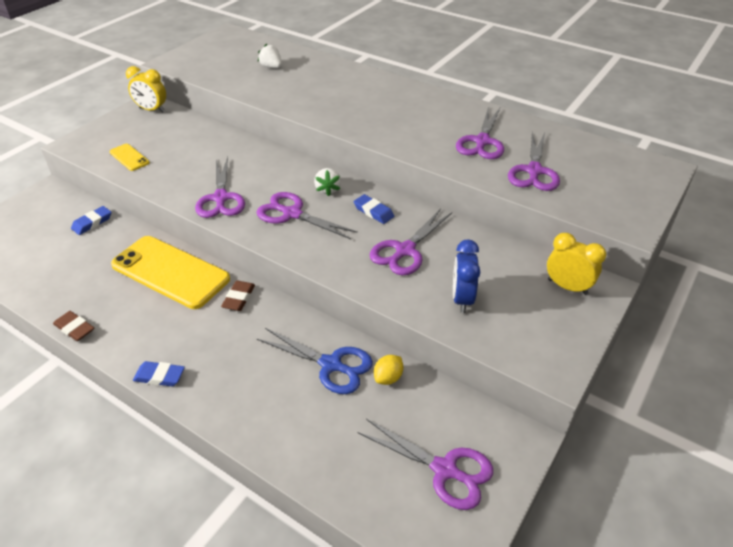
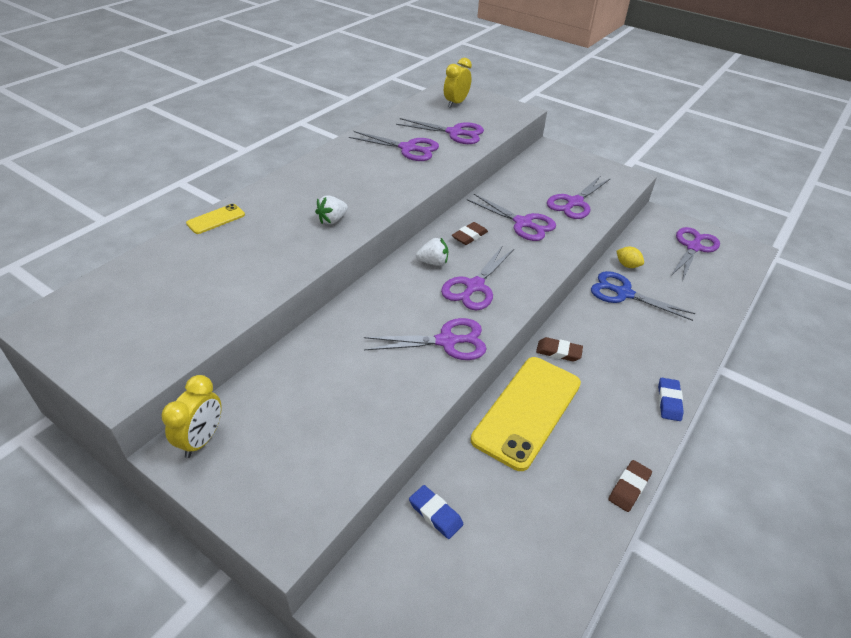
camera: 90 degrees left, 0 degrees up
(129, 157) = (343, 447): yellow phone -> yellow phone (216, 219)
(271, 67) = (196, 272): white strawberry -> white strawberry (332, 220)
(331, 365) = (623, 293): blue scissors -> blue scissors turned 90 degrees counterclockwise
(373, 211) = (469, 236): blue eraser -> brown eraser
(462, 299) = (574, 202): blue clock -> purple scissors
(567, 287) = (552, 160): yellow clock -> yellow clock (456, 103)

